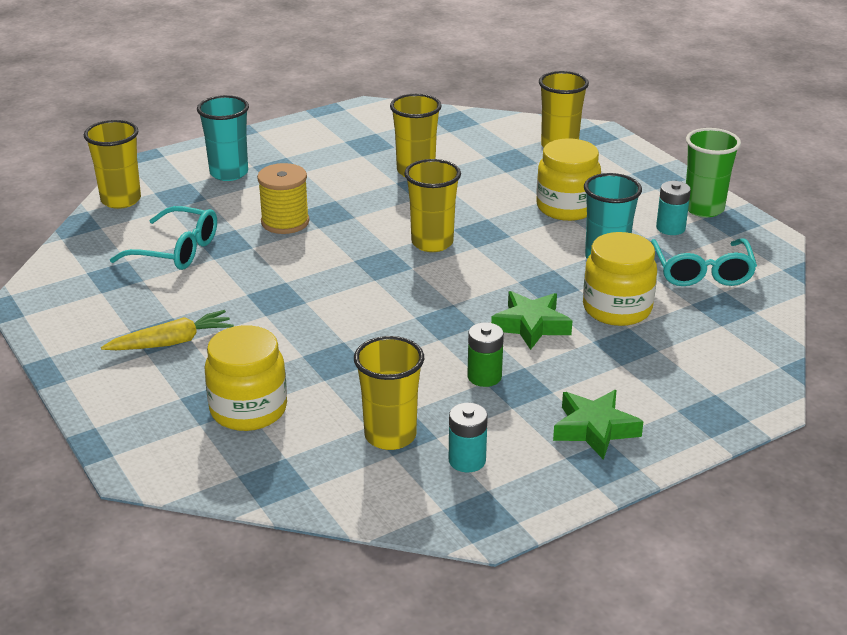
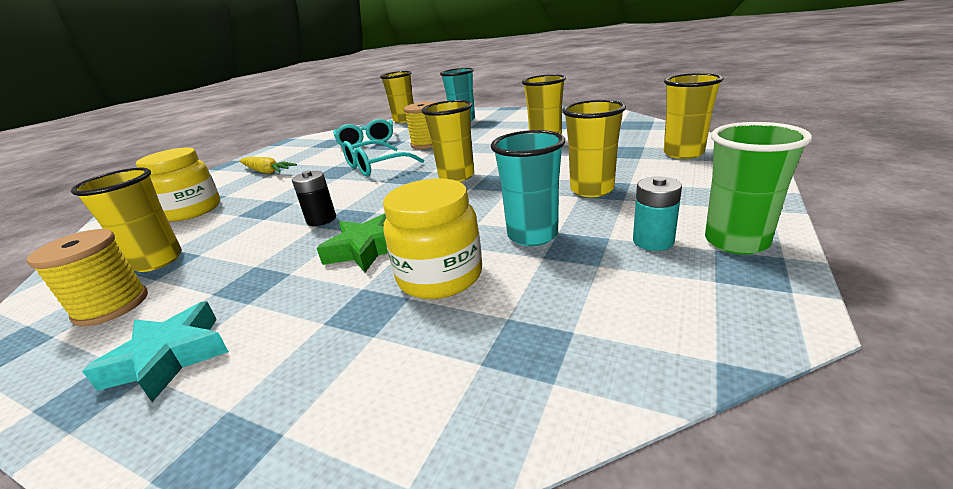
camera: 60 degrees right, 5 degrees down
(427, 333) = (321, 219): none -> black battery
(467, 460) = (111, 306): turquoise battery -> yellow spool
(484, 376) = (263, 262): green battery -> none
(566, 207) = (591, 190): yellow jar -> yellow cup
(594, 429) = (170, 357): green star -> turquoise star
(702, 272) = (591, 296): turquoise glasses -> turquoise glasses (376, 166)

